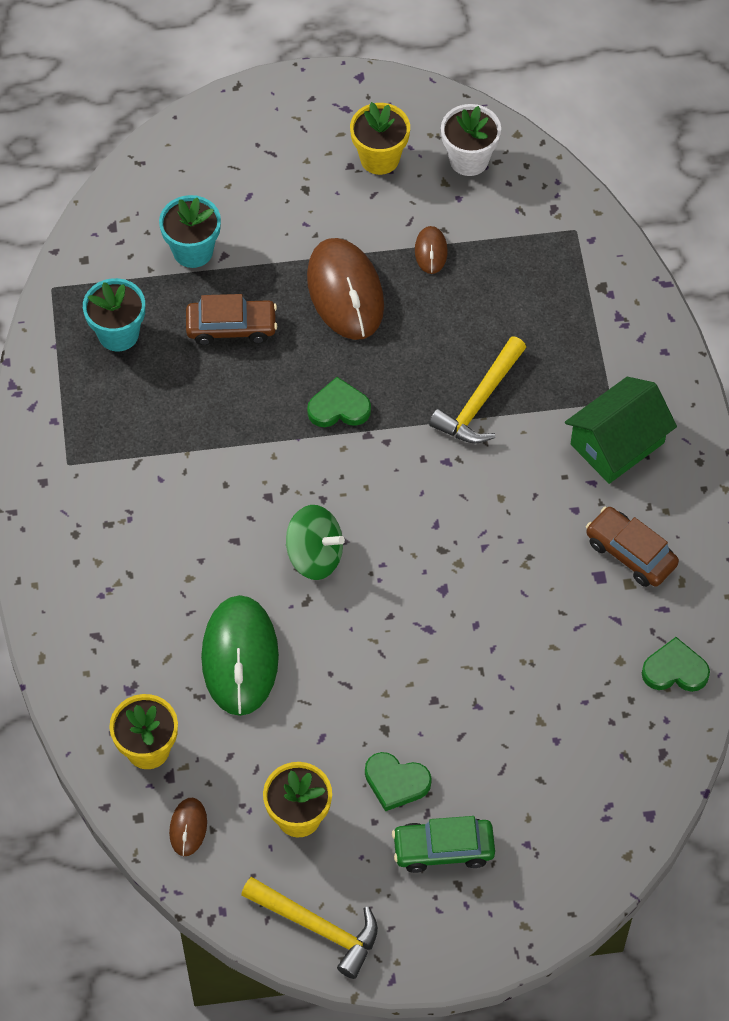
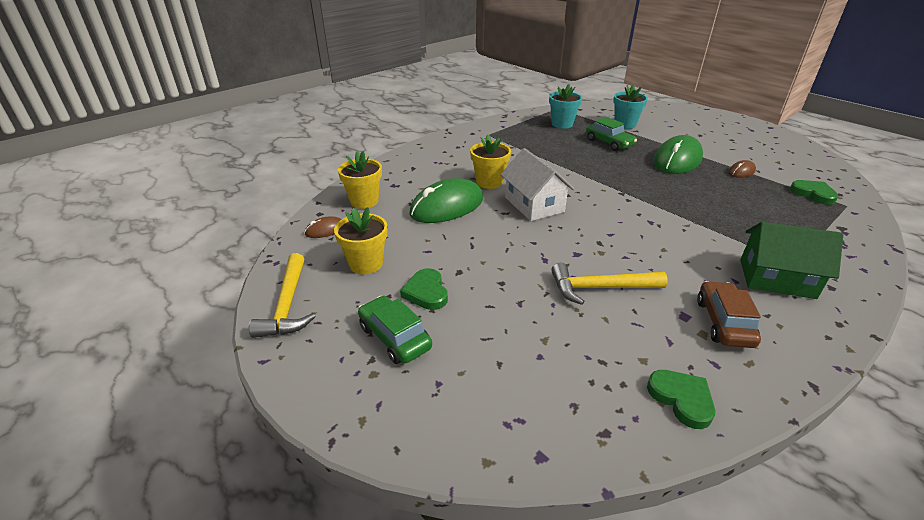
camera: 55 degrees right, 25 degrees down
(231, 327) = (609, 143): brown car -> green car
(314, 555) = (534, 205): green spinning top -> white house
(339, 407) = (621, 180): green heart -> green heart (813, 194)
(345, 292) = (677, 160): brown mouse -> green mouse
(379, 158) = (750, 144): yellow flower pot -> yellow flower pot (489, 182)
(469, 159) = (802, 163): white flower pot -> none
(479, 402) = (701, 217): yellow hammer -> yellow hammer (600, 288)

